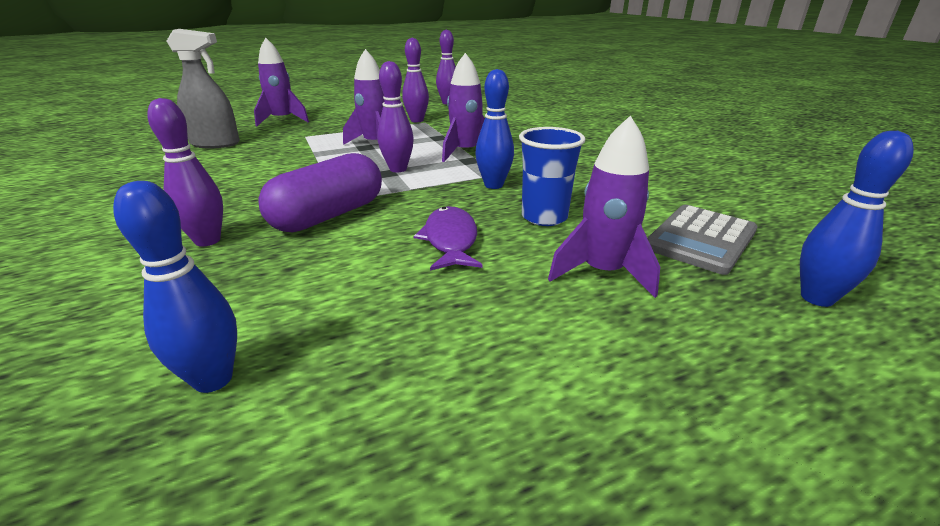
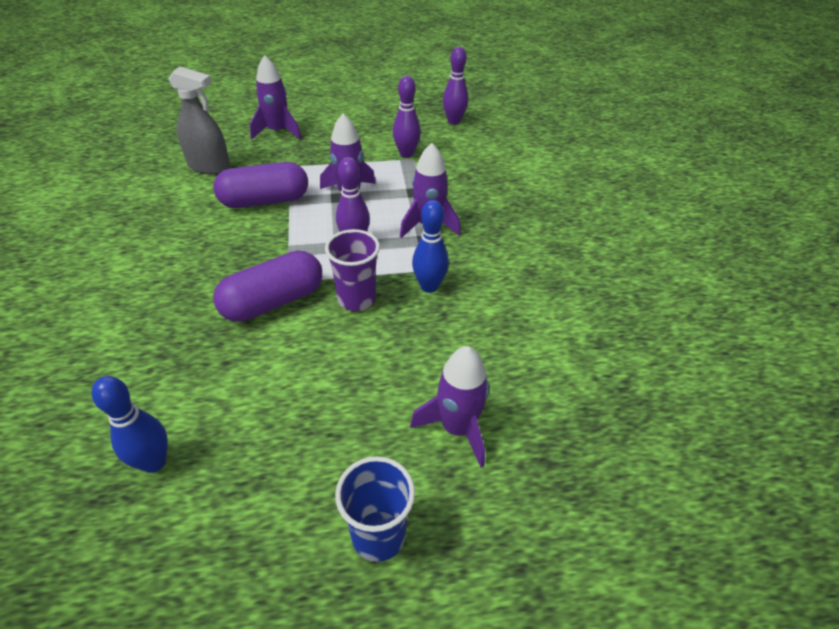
camera: 15 degrees right, 15 degrees up
(207, 240) = (176, 314): purple bowling pin -> none
(287, 156) = (265, 201): none -> purple capsule
(423, 202) = (356, 299): none -> purple cup
(450, 240) = (357, 358): purple fish -> none
(544, 217) = (449, 345): blue cup -> blue cup (378, 535)
(701, 239) = (569, 408): grey calculator -> none
(817, 298) = (613, 503): blue bowling pin -> none

